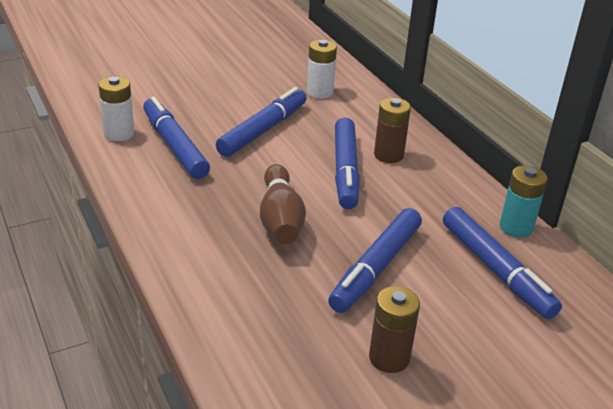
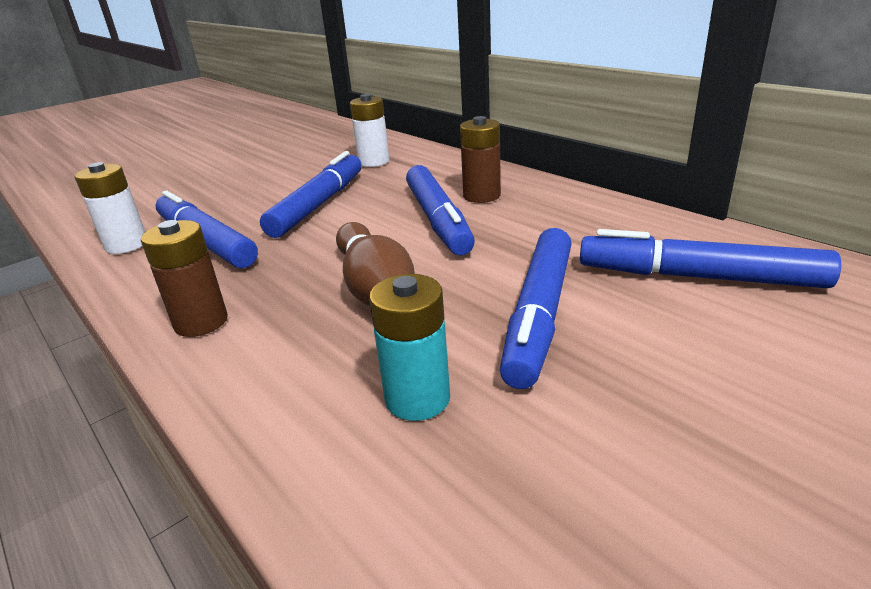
camera: 10 degrees left, 5 degrees down
(389, 358) = (644, 441): brown battery -> brown battery (201, 322)
(496, 270) = (699, 277): blue marker -> blue marker turned 150 degrees clockwise
(516, 227) = (682, 228): turquoise battery -> turquoise battery (417, 398)

